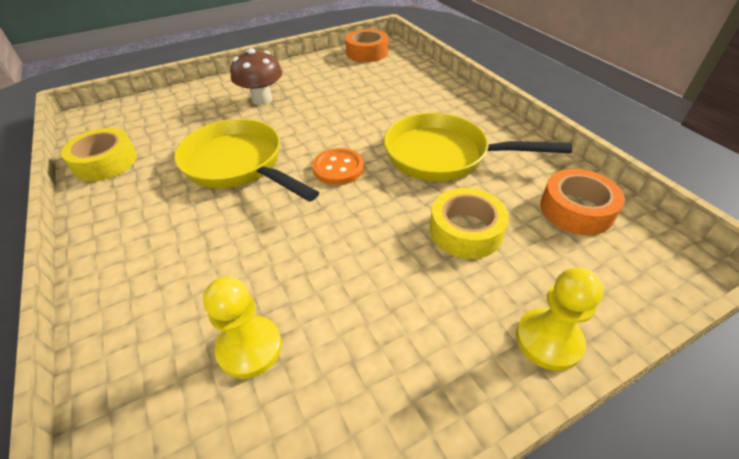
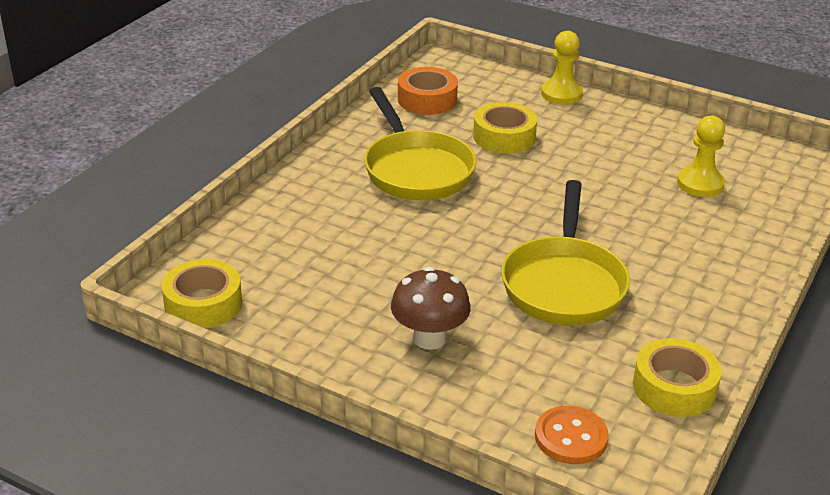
camera: 125 degrees left, 10 degrees down
(338, 168) = (498, 220): orange button -> orange button (571, 437)
(367, 52) = (203, 304): orange tape -> yellow tape

